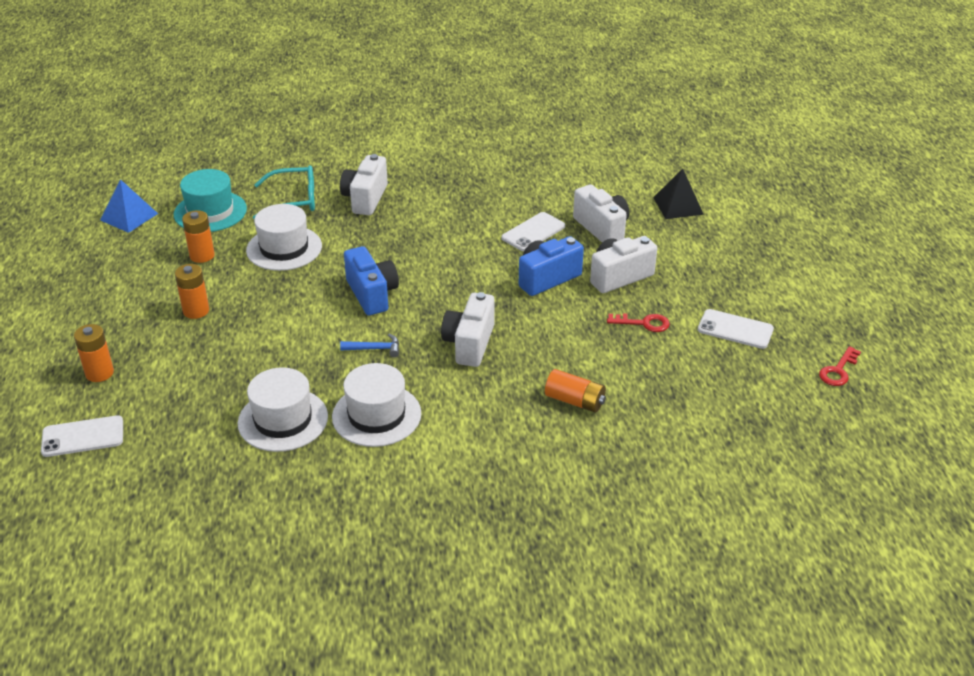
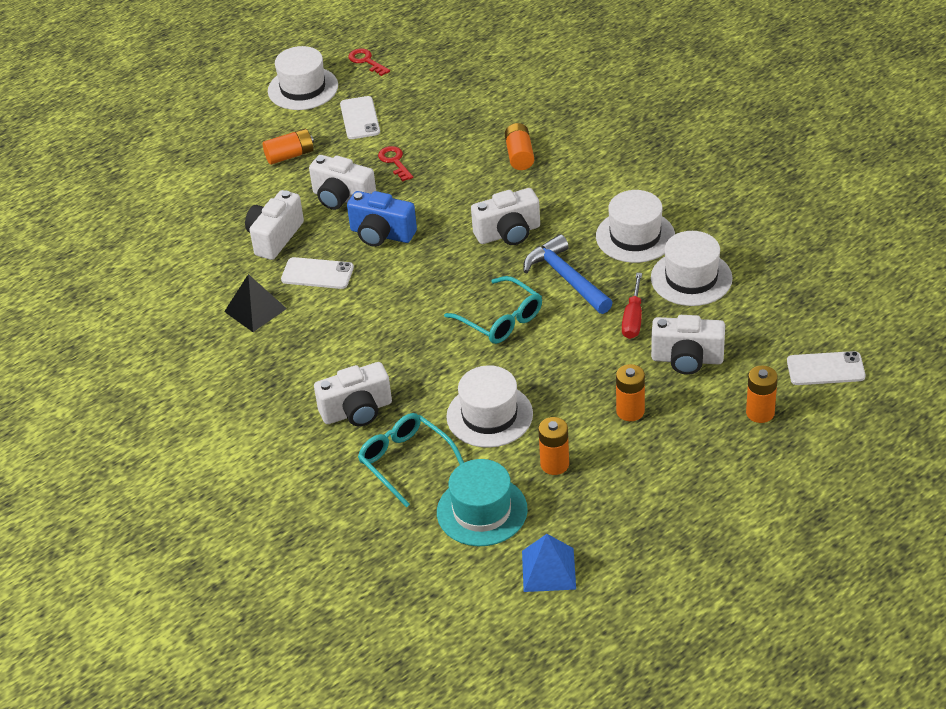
camera: 120 degrees left, 5 degrees up
(83, 436) = (825, 369): white phone -> white phone turned 45 degrees counterclockwise
(202, 366) = (687, 359): none -> white camera
(282, 361) = (633, 318): none -> red screwdriver
(372, 294) = (500, 319): blue camera -> turquoise glasses
(374, 349) = (566, 278): blue hammer -> blue hammer, size x1.95
(678, 205) = (197, 210): black pyramid -> black pyramid (255, 310)
(712, 272) = (290, 155): none -> orange battery
(819, 315) = (303, 88): none -> white hat
(838, 371) = (366, 61): red key -> red key turned 135 degrees counterclockwise

